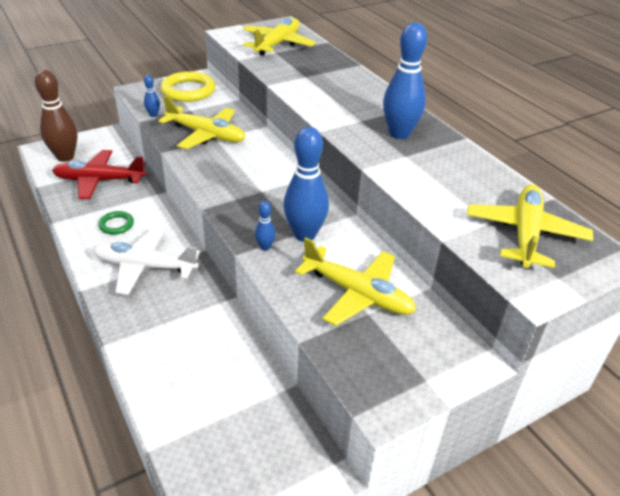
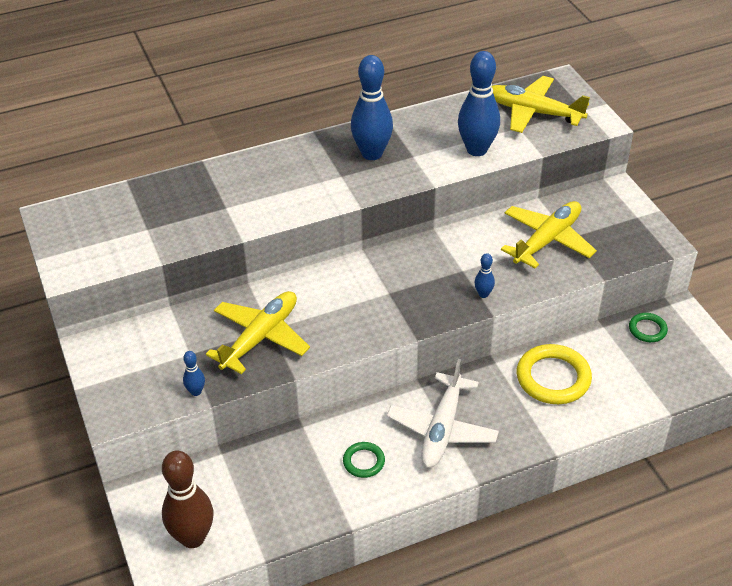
camera: 80 degrees left, 5 degrees up
(99, 180) = (263, 489): red plane -> none
(188, 90) = (131, 357): yellow ring -> yellow ring (553, 378)
(278, 44) = (122, 225): yellow plane -> none
(284, 434) = (647, 329): none -> green ring
(305, 235) = (465, 266): blue bowling pin -> blue bowling pin (476, 150)

